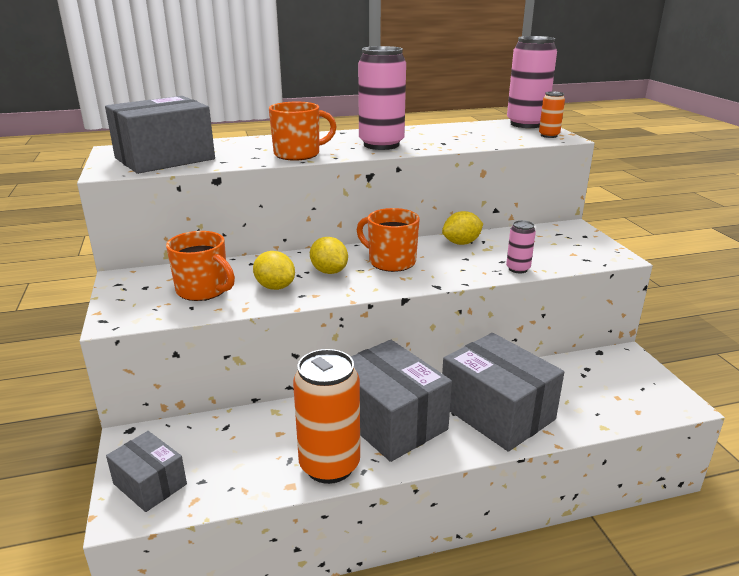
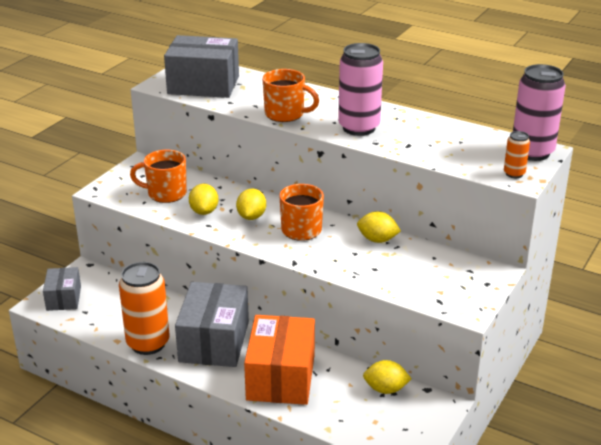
camera: 45 degrees right, 5 degrees up
(203, 290) = (165, 193): orange mug -> orange mug turned 105 degrees clockwise
(497, 412) = (281, 377): grey box -> orange box
(518, 269) = (372, 280): pink can -> none
(578, 369) = (385, 389): none -> yellow lemon

